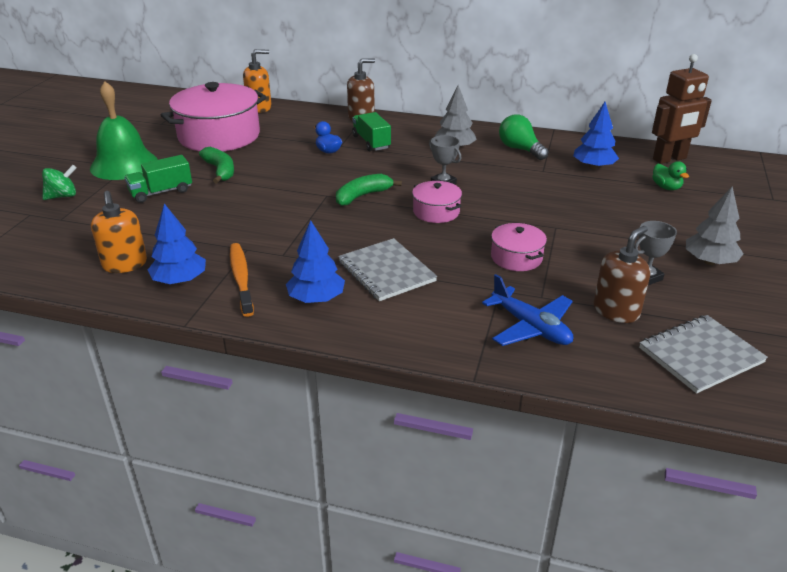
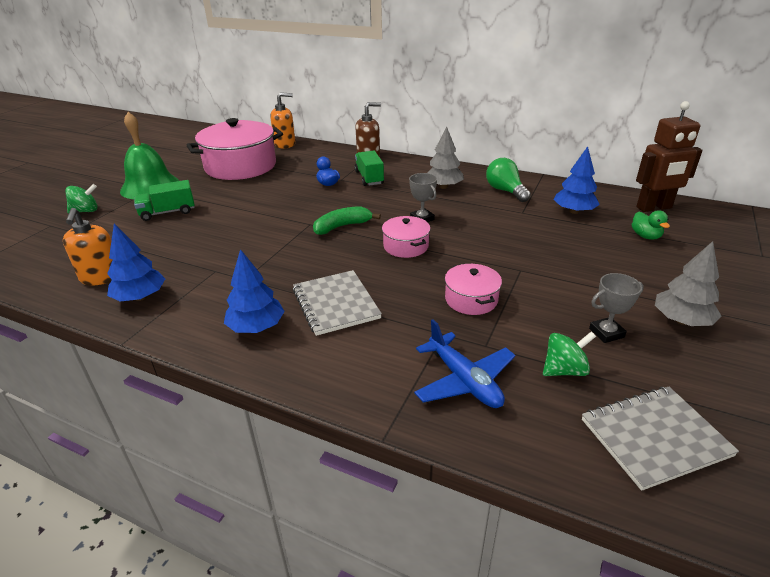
camera: 10 degrees right, 0 degrees up
(220, 171) = (227, 196): green banana -> none
(241, 278) = (196, 300): orange toothbrush -> none
(616, 311) = (564, 370): brown soap dispenser -> green spinning top

